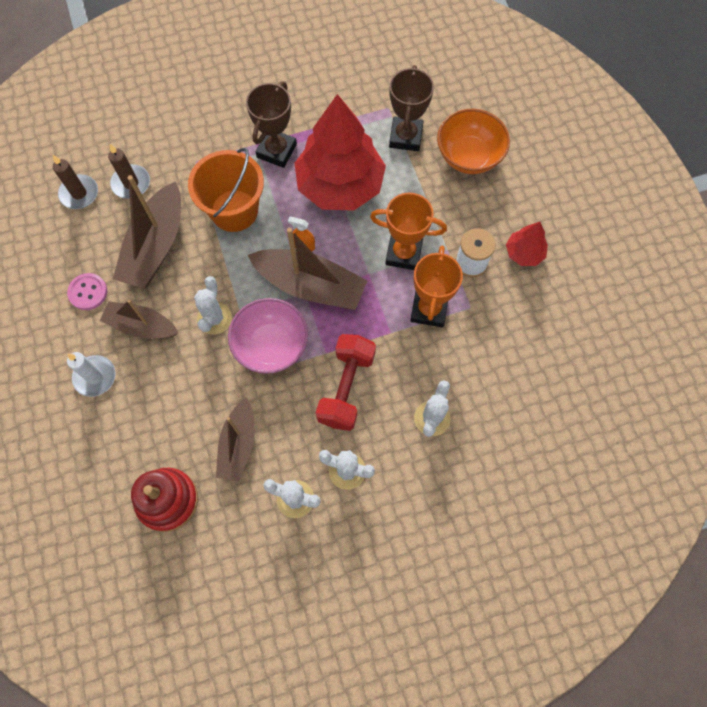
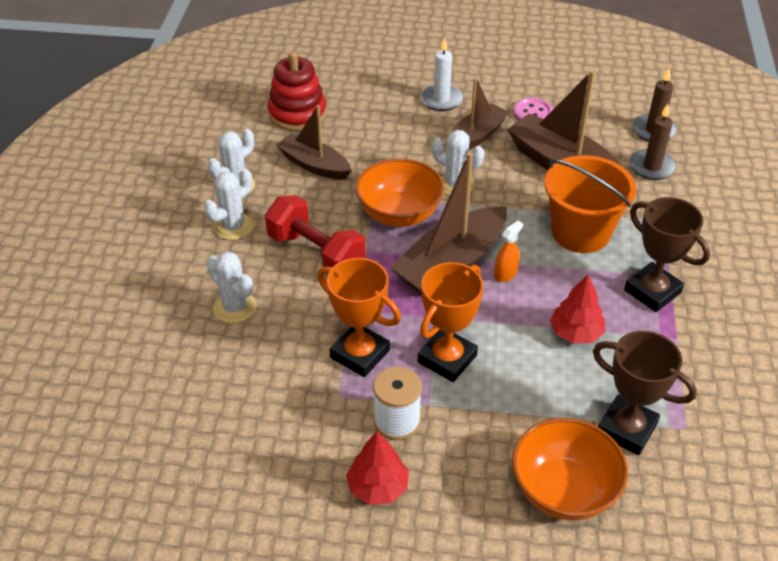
camera: 115 degrees right, 25 degrees down
(271, 346) = (399, 214): pink bowl -> orange bowl
(340, 185) = (576, 333): red tree -> red tree, size x0.45

